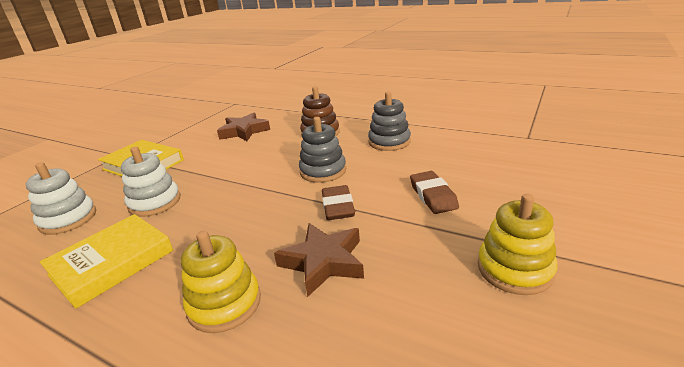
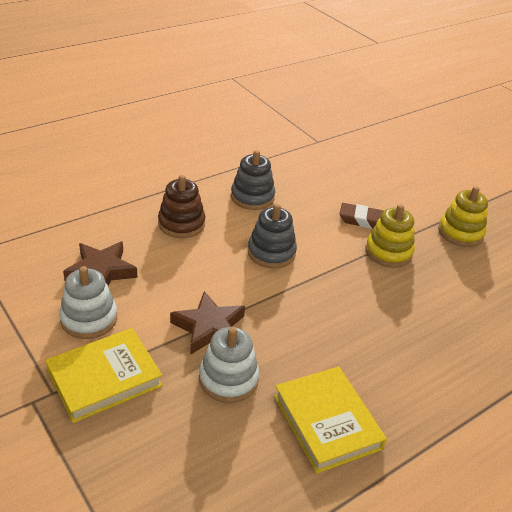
camera: 70 degrees left, 10 degrees up
(68, 219) = (202, 460): white stacking toy -> white stacking toy (89, 319)
(224, 304) = (425, 359): yellow stacking toy -> yellow stacking toy (388, 252)
(323, 262) = (407, 300): brown star -> brown star (209, 328)
(338, 207) = (340, 267): brown eraser -> none

